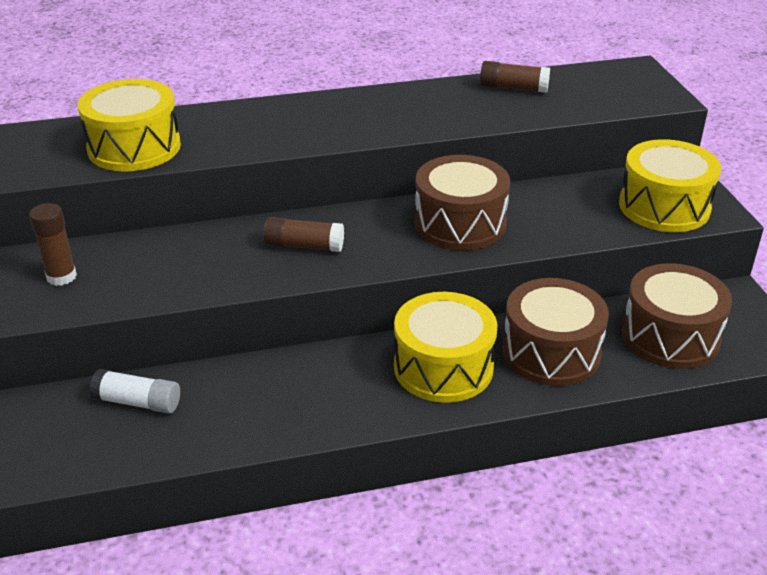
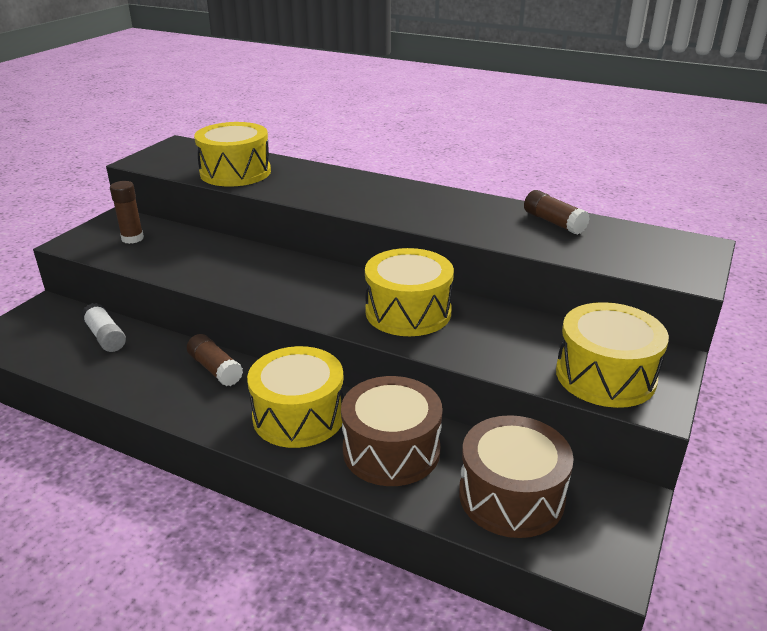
camera: 40 degrees right, 5 degrees down
(304, 246) = (282, 280): brown glue stick -> brown glue stick (215, 369)
(460, 223) = (408, 312): brown drum -> yellow drum

